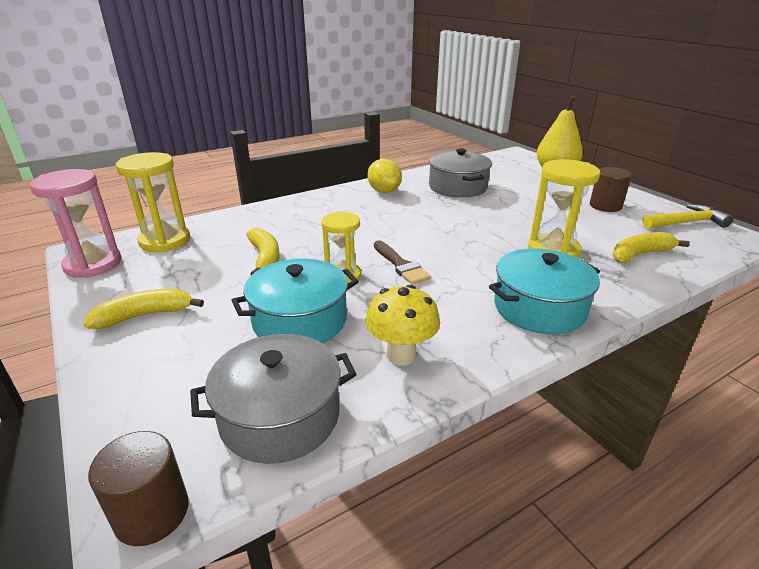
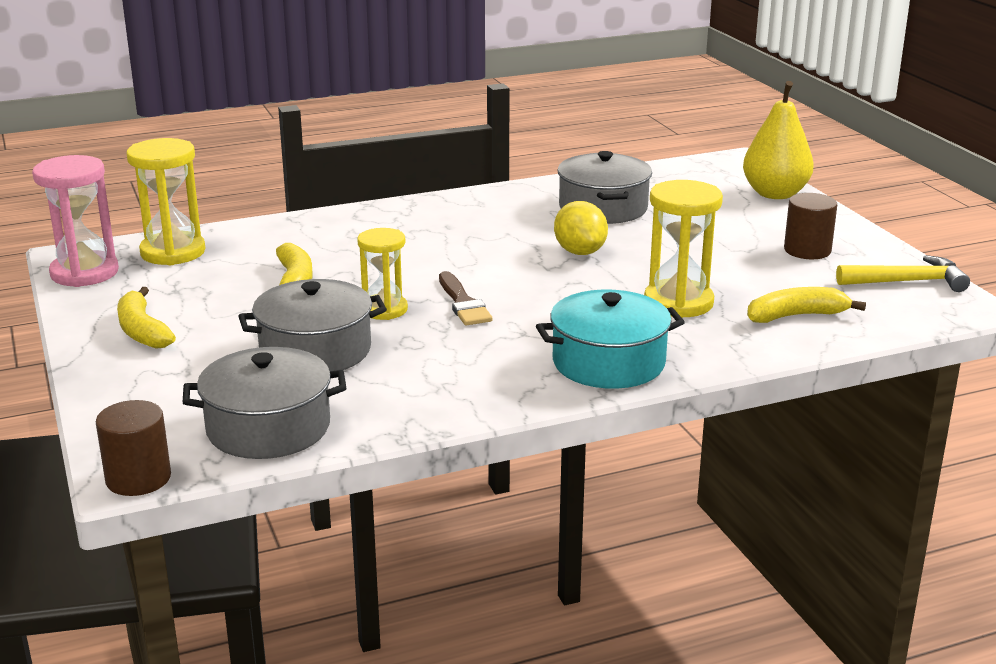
camera: 10 degrees right, 5 degrees down
(145, 315) = (142, 331): yellow banana -> yellow banana turned 105 degrees counterclockwise
(300, 320) = (315, 350): turquoise pot -> grey pot
(384, 191) = (489, 207): yellow lemon -> yellow lemon (580, 252)
(401, 355) = (416, 391): yellow mushroom -> none

